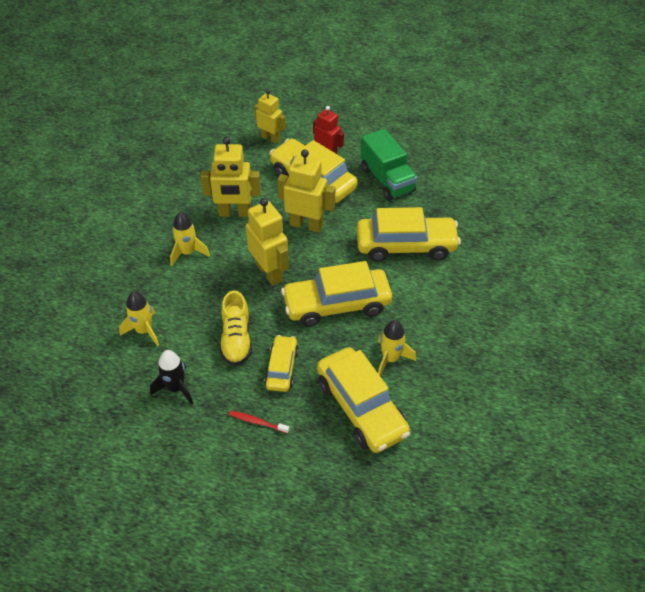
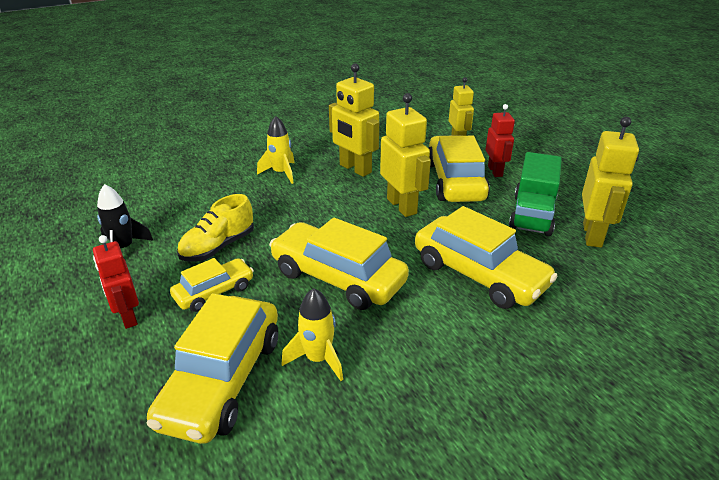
camera: 45 degrees right, 15 degrees down
(144, 331) = (171, 200): yellow rocket -> none
(257, 422) = (128, 317): red toothbrush -> red robot
(269, 273) = (319, 220): yellow robot -> yellow robot (592, 235)

